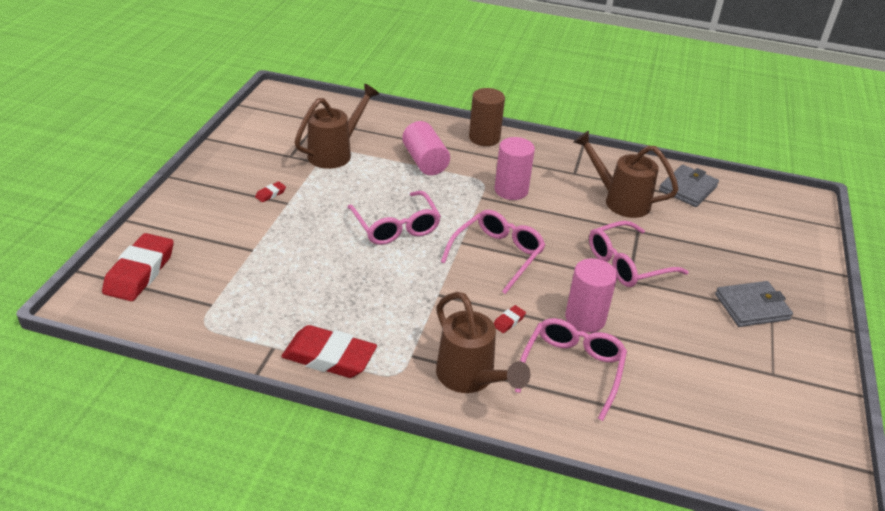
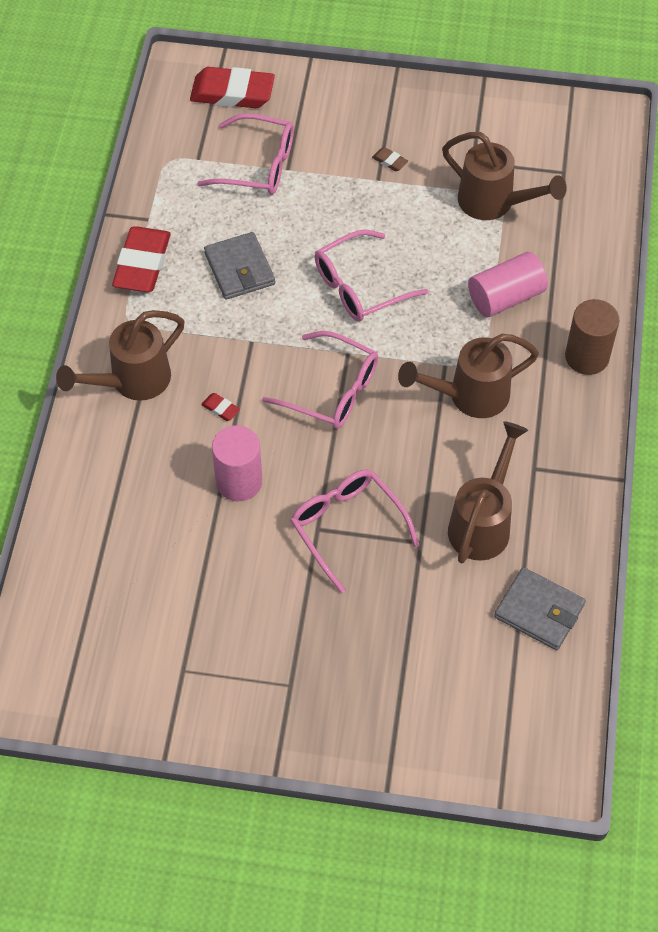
camera: 85 degrees right, 20 degrees up
(270, 194) = (390, 161): red eraser -> brown eraser
(511, 190) = (469, 396): pink cylinder -> brown watering can
(572, 369) = (158, 470): pink glasses -> pink glasses (258, 165)
(752, 307) = (295, 663): grey wallet -> grey wallet (239, 269)

